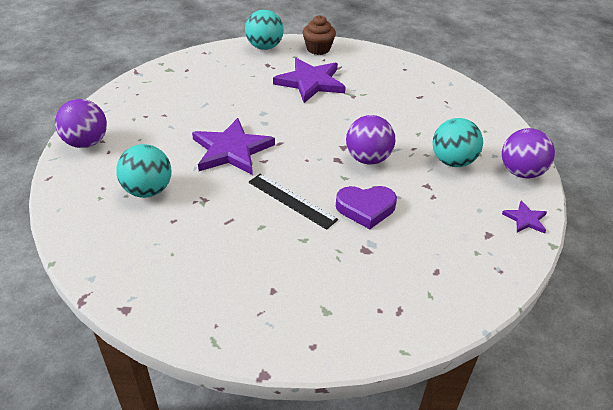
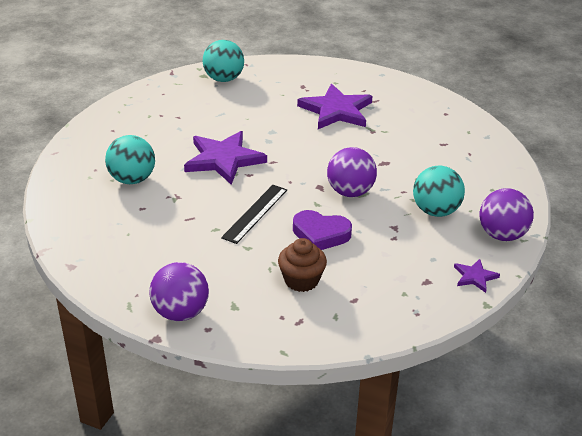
camera: 20 degrees right, 5 degrees down
(86, 143) = (98, 129): purple ball -> purple ball (180, 312)
(264, 47) = (309, 68): turquoise ball -> turquoise ball (224, 79)
(292, 200) = (255, 213): black ruler -> black ruler turned 60 degrees clockwise
(318, 49) = (364, 78): brown cupcake -> brown cupcake (301, 280)

